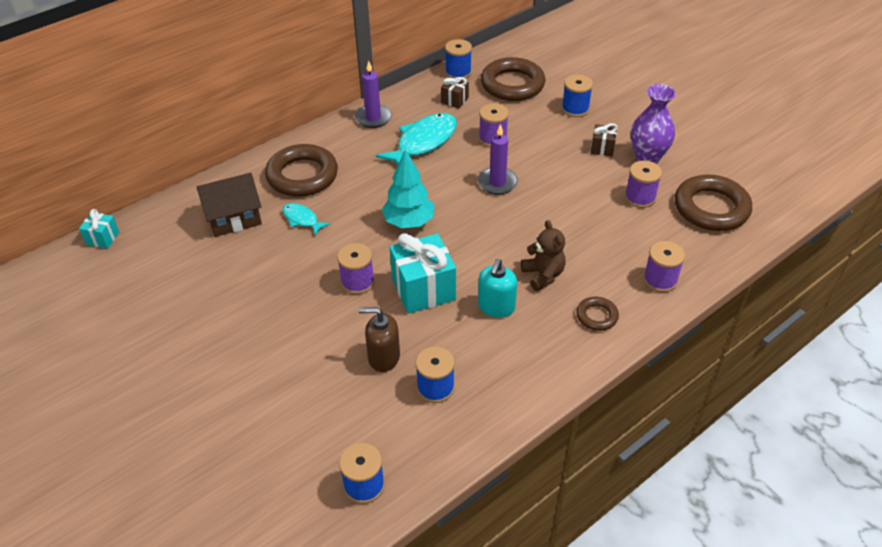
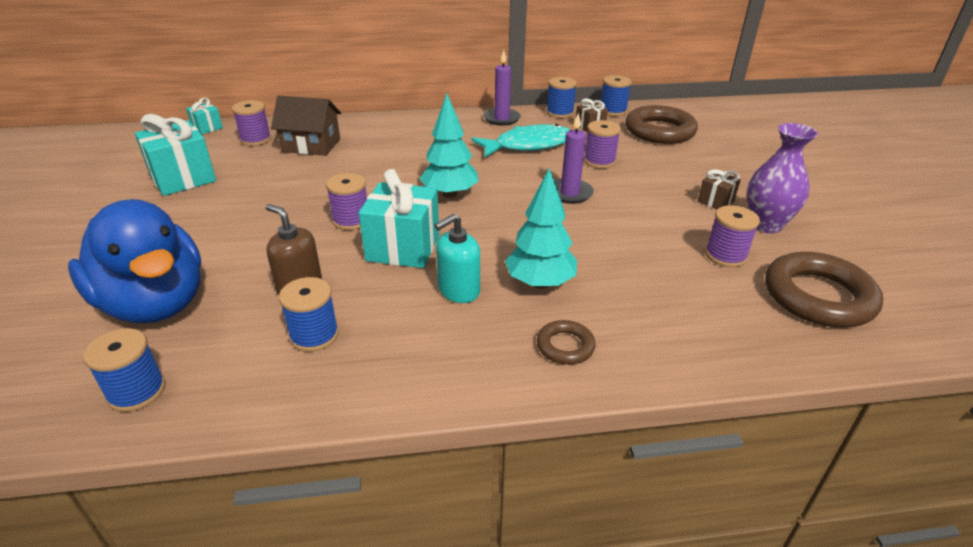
camera: 30 degrees right, 10 degrees down
(158, 305) = (183, 178): none -> turquoise gift
(292, 423) = (155, 304): none -> blue duck
(302, 175) = (398, 136): brown ring -> none
(302, 219) = (361, 163): turquoise fish -> none
(543, 275) = (540, 283): brown teddy bear -> turquoise tree
(575, 109) = (711, 164): blue spool -> blue spool (560, 113)
(660, 280) = (683, 342): purple spool -> purple spool (255, 139)

